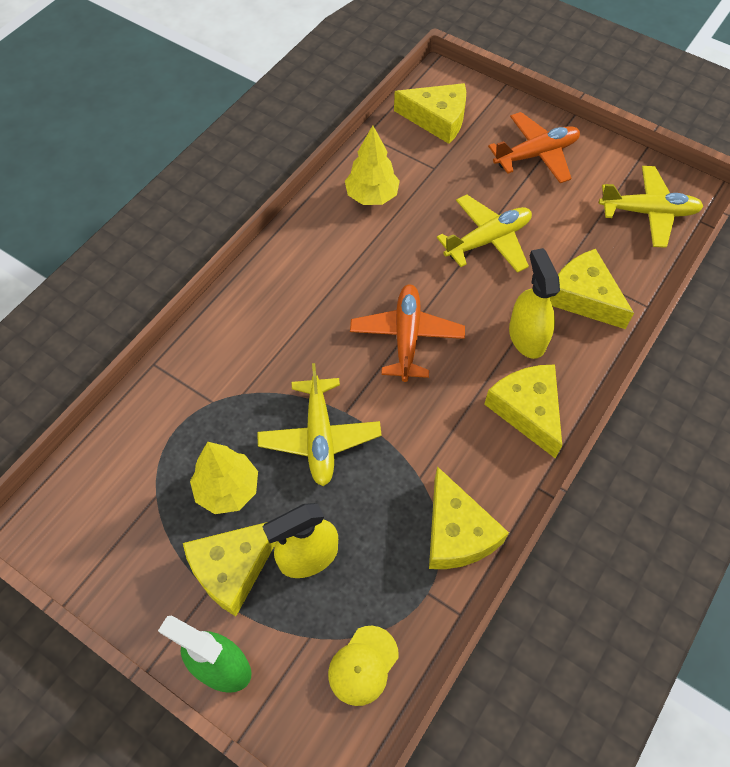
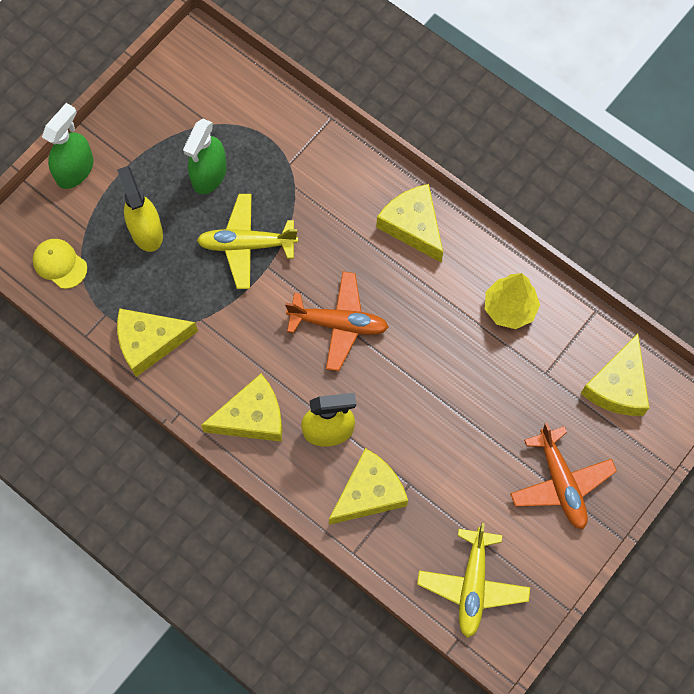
camera: 95 degrees right, 10 degrees up
(227, 489) = (209, 175): yellow tree -> green spray bottle
(233, 568) = (145, 178): yellow cheese -> yellow cheese (413, 226)
(488, 240) = (446, 413): yellow plane -> none

